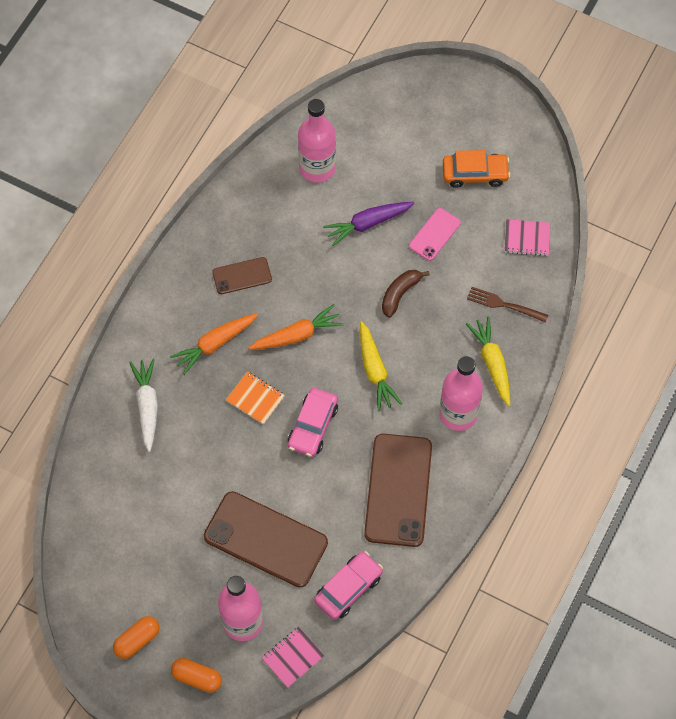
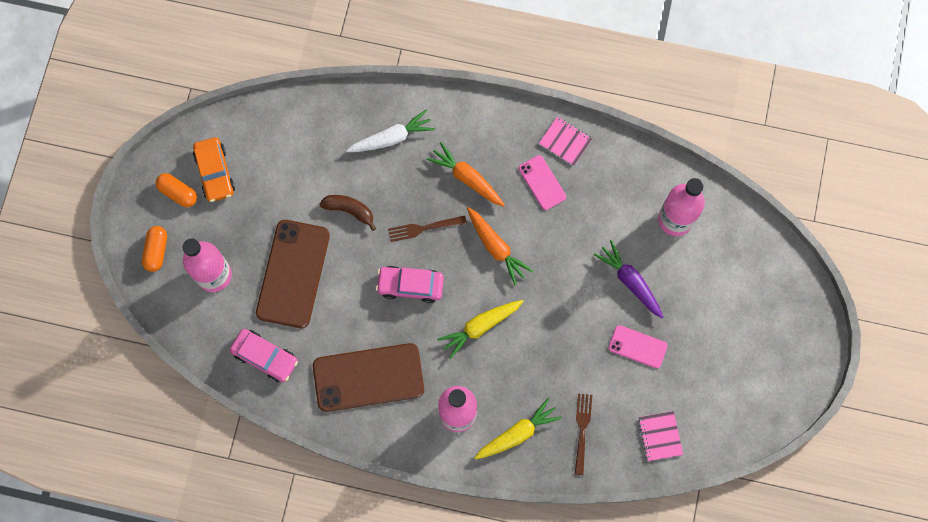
camera: 75 degrees right, 10 degrees up
(242, 276) = (542, 182): brown phone -> pink phone
(255, 398) = (424, 228): orange notebook -> brown fork
(293, 657) = (192, 326): pink notebook -> pink notebook (565, 142)
(400, 294) = (565, 330): brown banana -> brown banana (350, 210)
(475, 174) = (715, 369): orange car -> orange car (215, 172)

